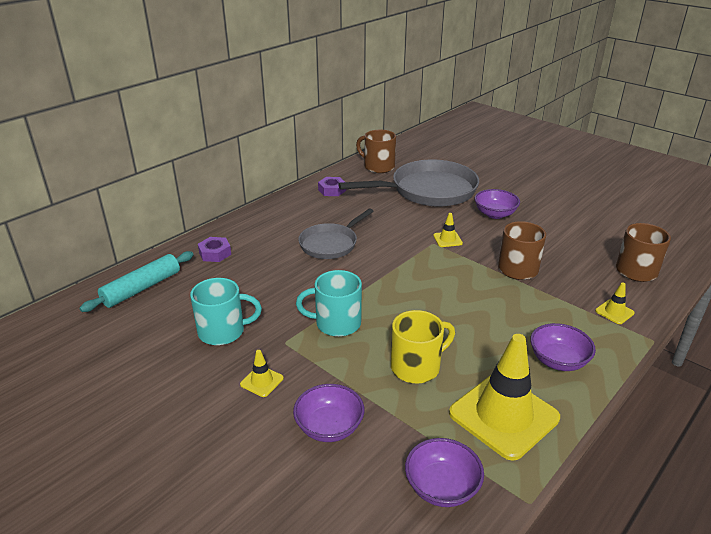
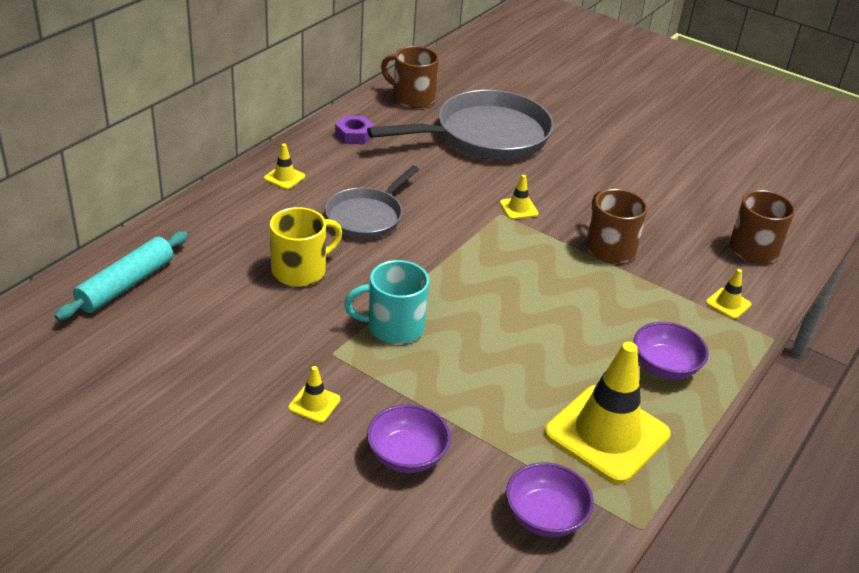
camera: 10 degrees left, 5 degrees up
(215, 253) = (213, 232): purple nut -> none
(223, 331) = (251, 341): turquoise mug -> none
(275, 217) = (284, 177): none -> yellow traffic cone
(417, 367) = (500, 379): yellow mug -> yellow mug (300, 270)
(495, 214) = (576, 171): purple bowl -> none

